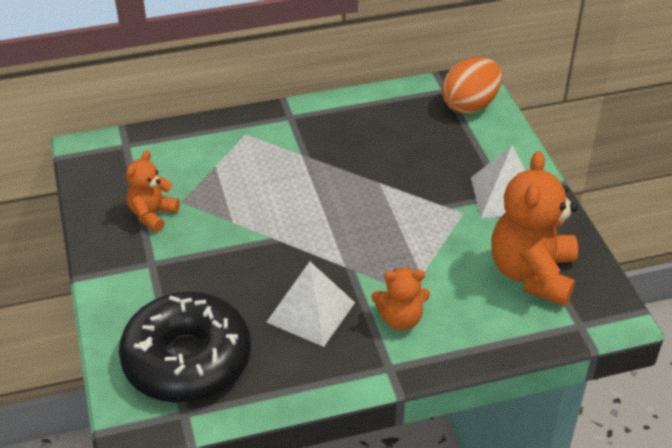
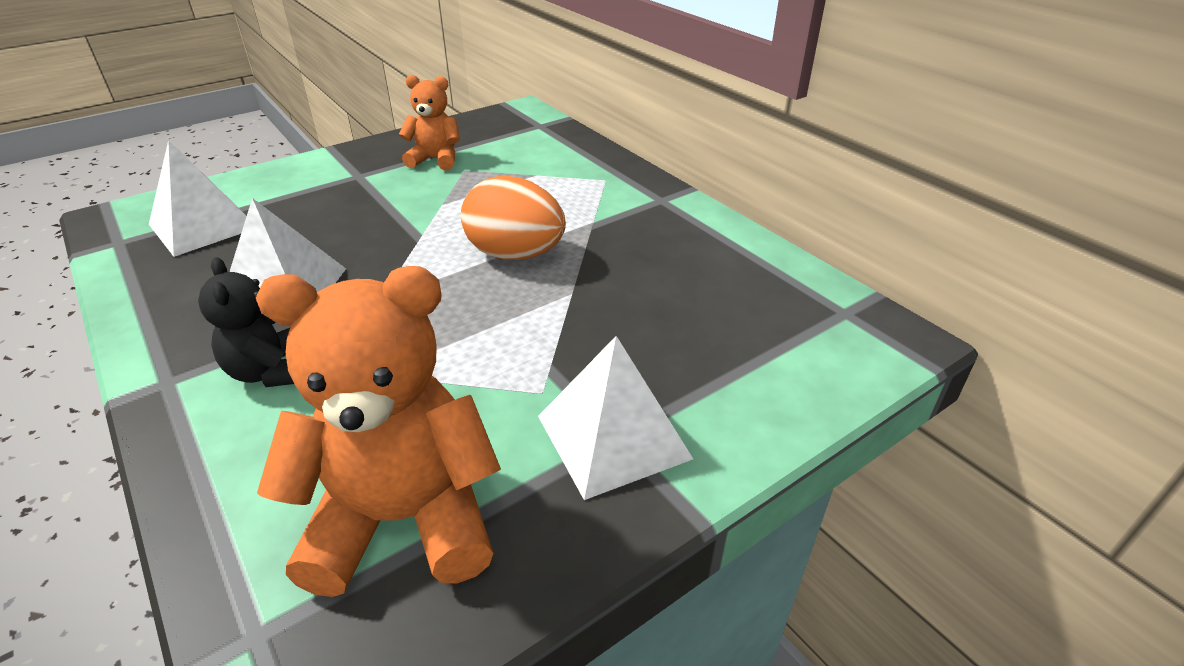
camera: 70 degrees right, 5 degrees down
(187, 360) = (203, 225): black donut -> white pyramid
(400, 319) = (271, 371): orange teddy bear -> black teddy bear
(470, 105) = (831, 347): orange egg -> orange egg (515, 254)

